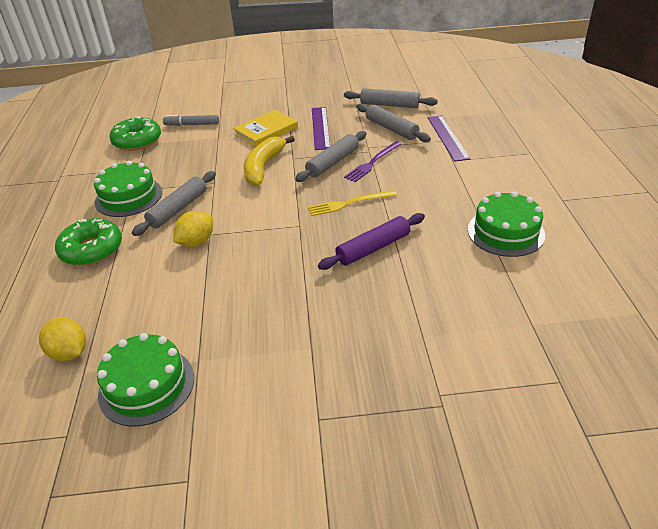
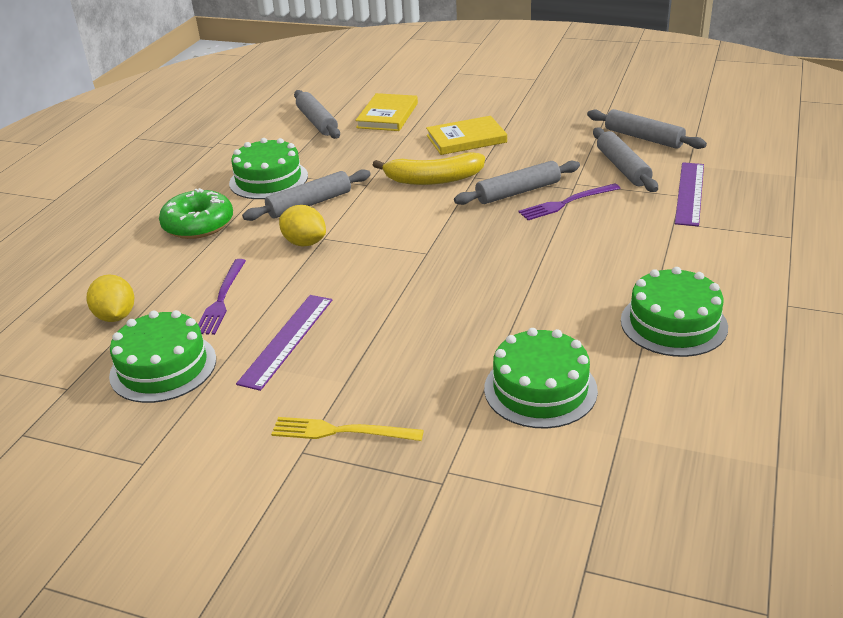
camera: 25 degrees right, 5 degrees down
(137, 141) = (317, 122): green donut -> grey rolling pin
(158, 309) = (221, 299): none -> purple fork
(192, 125) = (387, 115): grey marker -> yellow book
(196, 242) = (305, 243): yellow lemon -> yellow lemon turned 60 degrees clockwise
(263, 167) = (433, 179): yellow banana -> yellow banana turned 135 degrees counterclockwise
(320, 128) = (534, 148): purple ruler -> purple ruler (287, 340)
(349, 203) = (502, 243): yellow fork -> yellow fork (341, 431)
(373, 248) = (492, 299): purple rolling pin -> none
(456, 307) = (540, 389): none -> green cake

